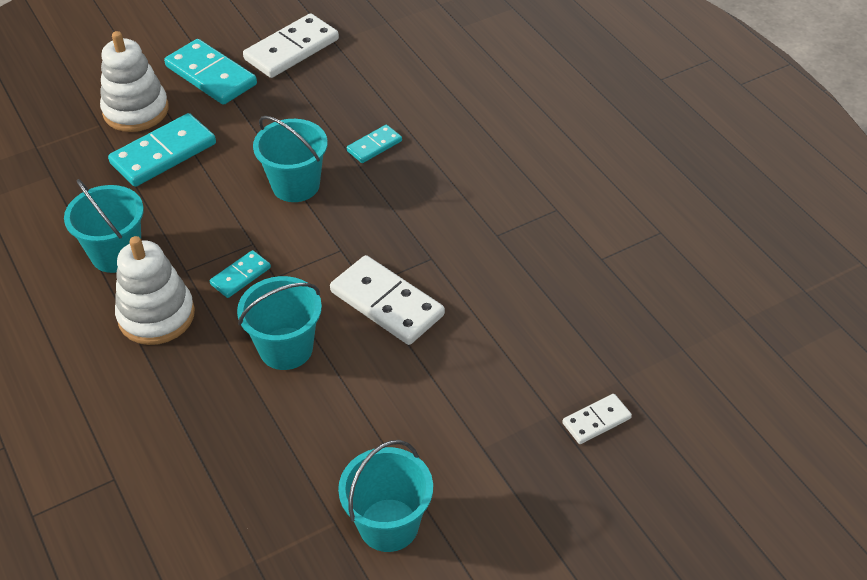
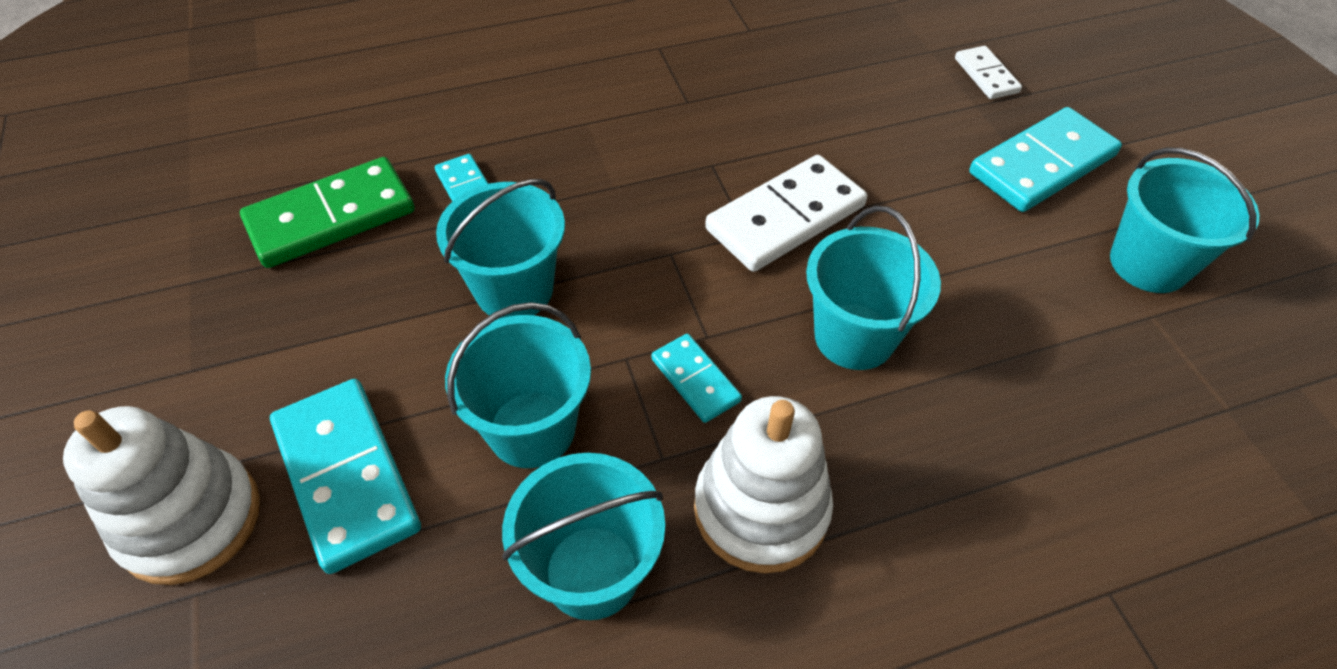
camera: 80 degrees left, 5 degrees up
(198, 214) = (532, 429): none -> turquoise bucket
(211, 75) = (164, 382): turquoise domino -> turquoise domino (1042, 164)
(292, 49) = (173, 260): white domino -> none
(337, 97) = (331, 217): none -> green domino

